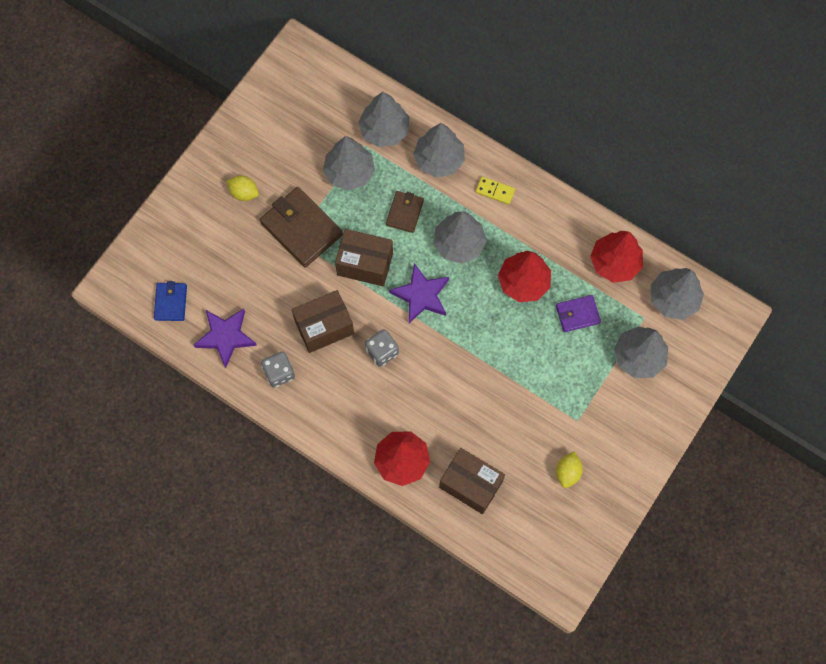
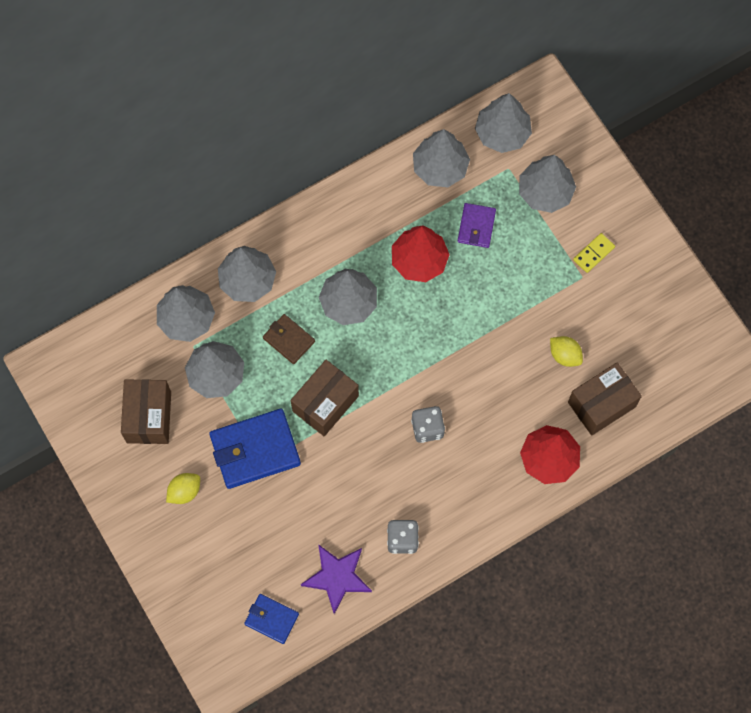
camera: 65 degrees left, 0 degrees up
(301, 229) = (255, 450): brown wallet -> blue wallet
(324, 327) = (374, 473): brown box -> brown box (149, 417)
(421, 295) = (386, 364): purple star -> none
(495, 191) = (309, 243): yellow domino -> yellow domino (593, 253)
(567, 472) = (629, 310): yellow lemon -> yellow lemon (564, 355)
(614, 263) = (440, 168): red tree -> grey tree

